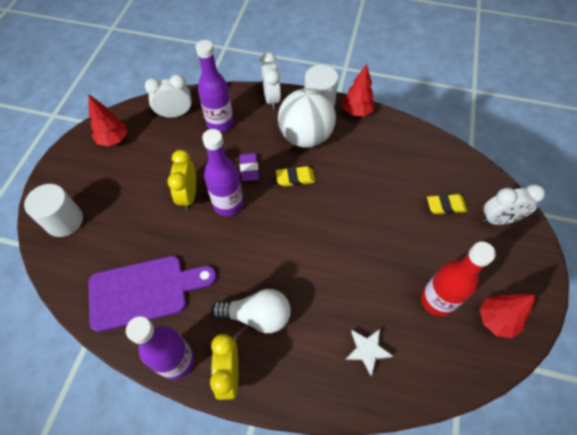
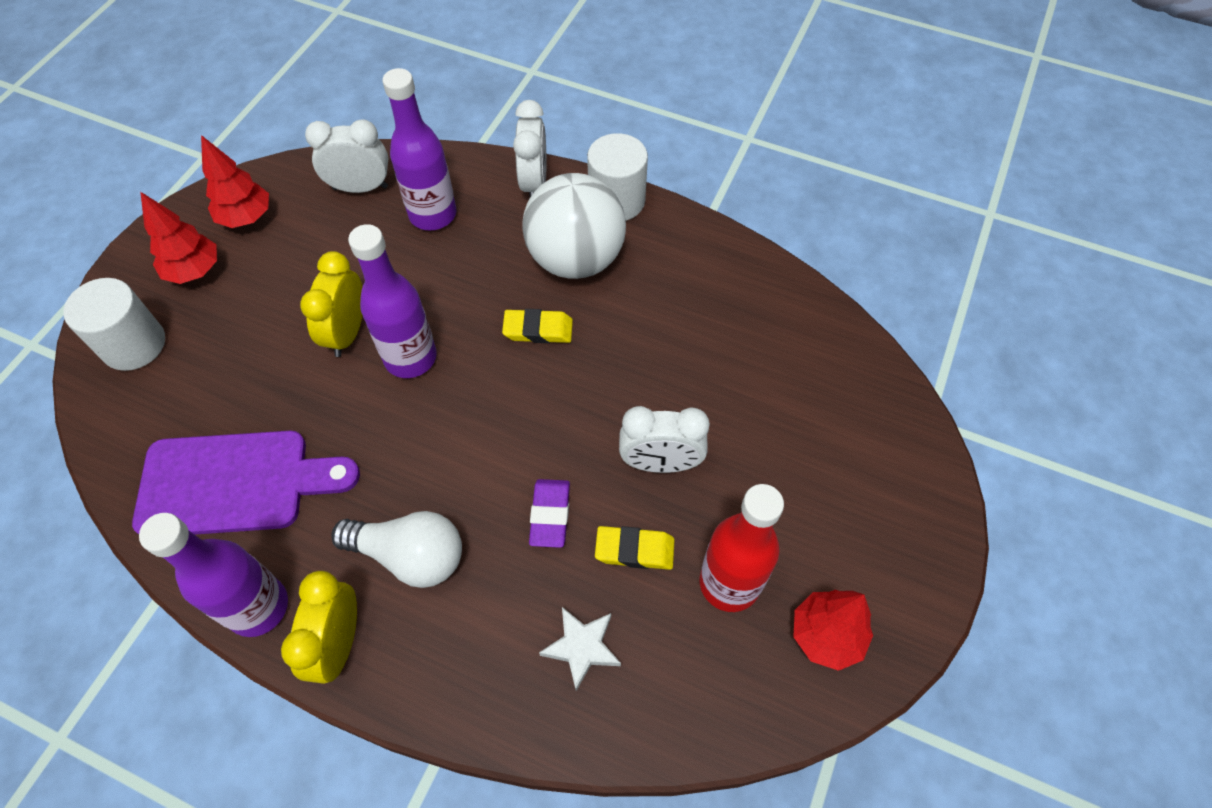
camera: 10 degrees right, 0 degrees up
(249, 168) = (462, 301): purple eraser -> purple eraser (550, 515)
(357, 111) = (680, 226): red tree -> red tree (194, 271)
(445, 206) = (793, 419): yellow eraser -> yellow eraser (634, 550)
(498, 219) = (884, 459): white clock -> white clock (660, 463)

